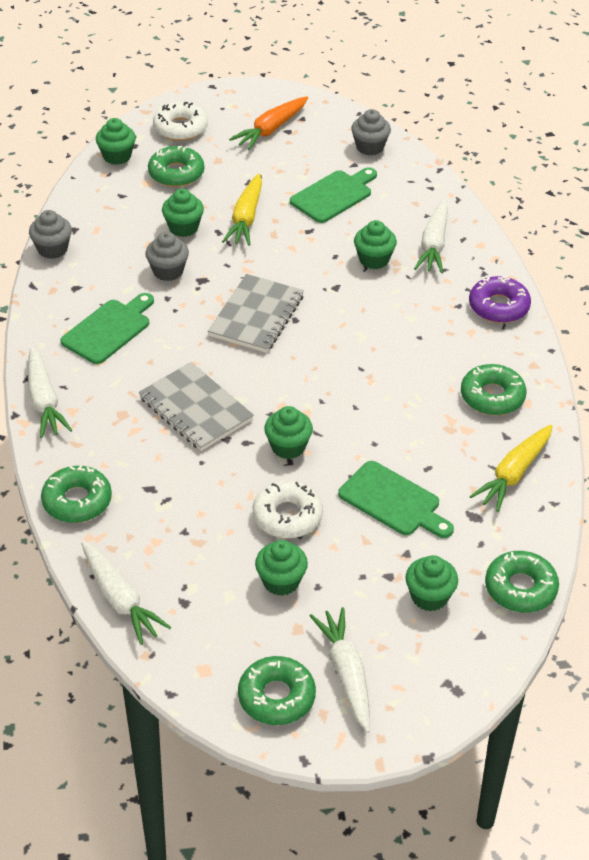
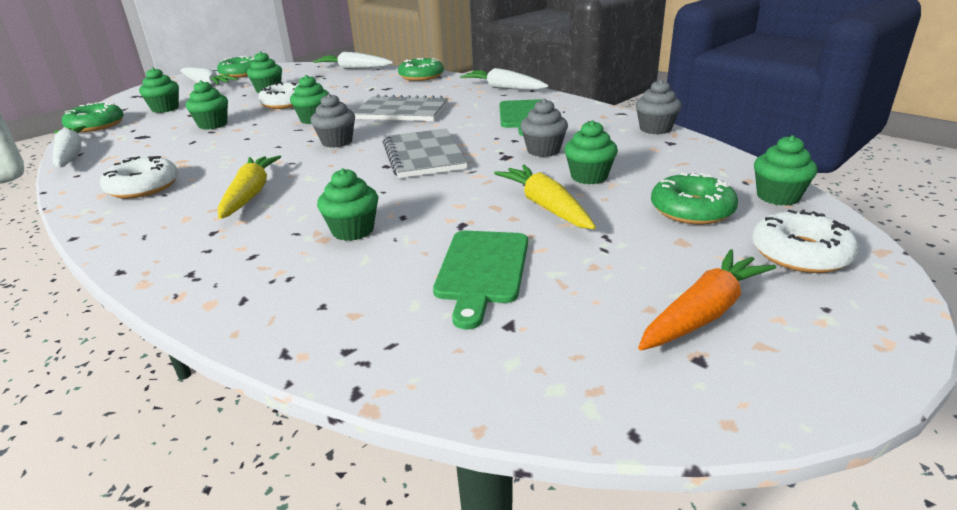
camera: 145 degrees right, 15 degrees down
(271, 129) = (704, 313): orange carrot -> orange carrot turned 45 degrees clockwise
(370, 147) = (521, 368): grey cupcake -> grey cupcake (337, 142)
(393, 501) = (213, 125): green cutting board -> green cupcake
(433, 244) = (284, 275): white carrot -> white carrot (70, 155)
(492, 396) = (143, 187): green donut -> white donut
(498, 306) = (155, 249): purple donut -> none
(513, 474) = (110, 159): yellow carrot -> yellow carrot (250, 194)

